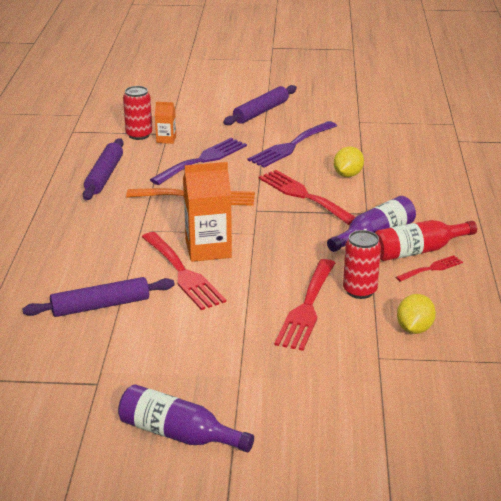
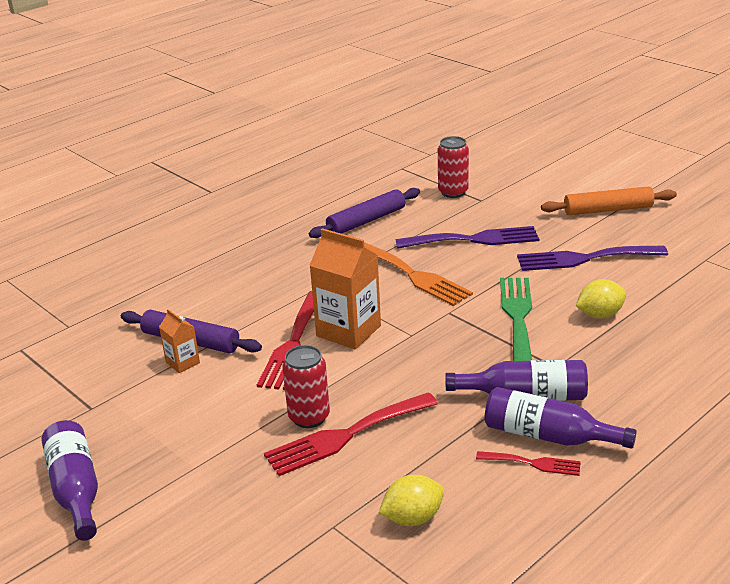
camera: 45 degrees right, 0 degrees up
(166, 139) = (471, 205): orange carton -> orange carton (182, 362)
(261, 112) = (608, 210): purple rolling pin -> orange rolling pin
(303, 195) = (517, 317): red fork -> green fork
(359, 291) = (421, 446): red can -> red can (309, 417)
(418, 251) = (548, 436): red bottle -> purple bottle

